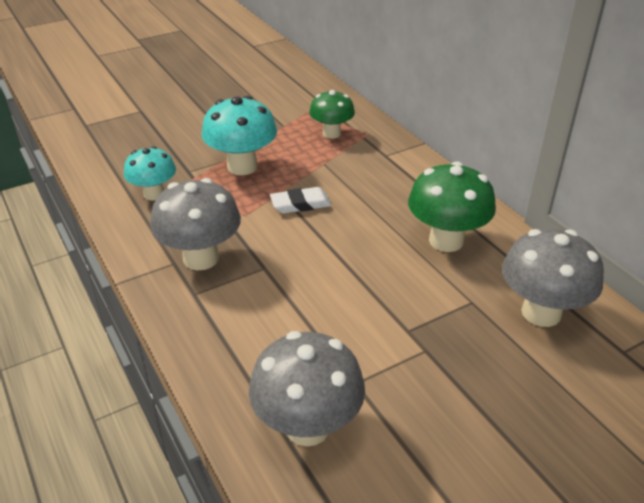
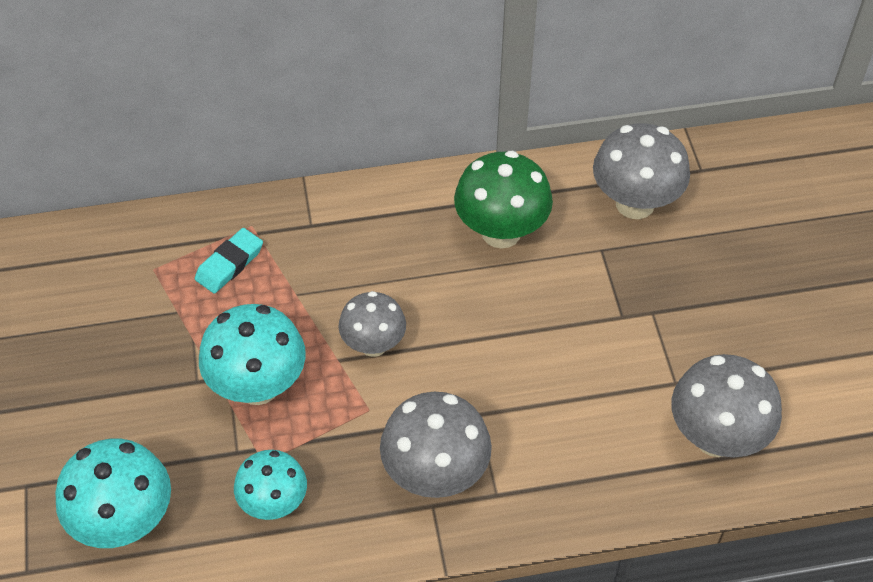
camera: 70 degrees left, 15 degrees up
(125, 146) = (125, 522): none -> turquoise mushroom
(300, 204) = (373, 345): white eraser -> grey mushroom
(331, 133) = (229, 264): green mushroom -> turquoise eraser

